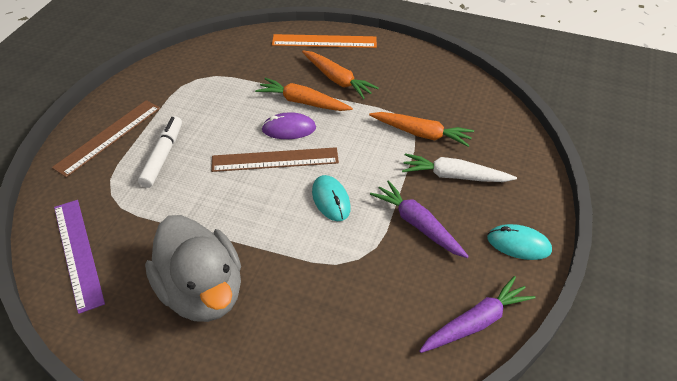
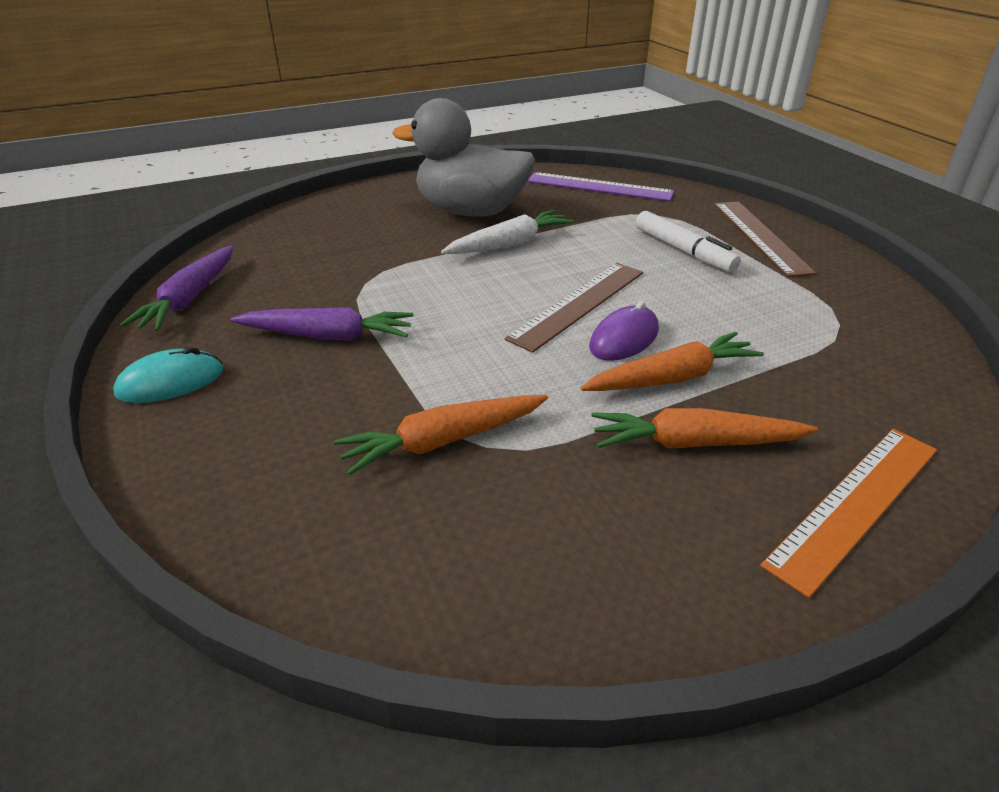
camera: 135 degrees right, 10 degrees down
(331, 200) = (458, 306): turquoise mouse -> none
(454, 176) = (329, 411): white carrot -> white carrot (510, 244)

